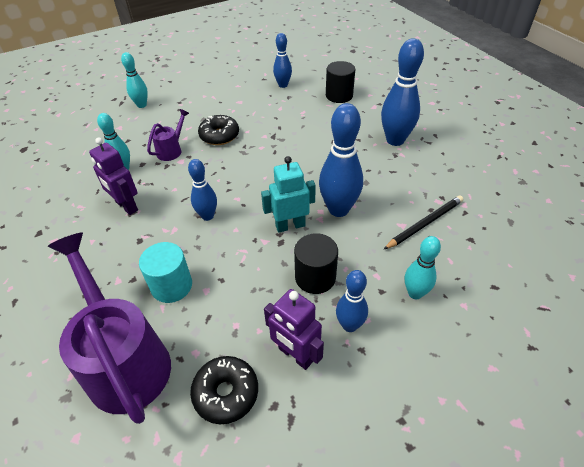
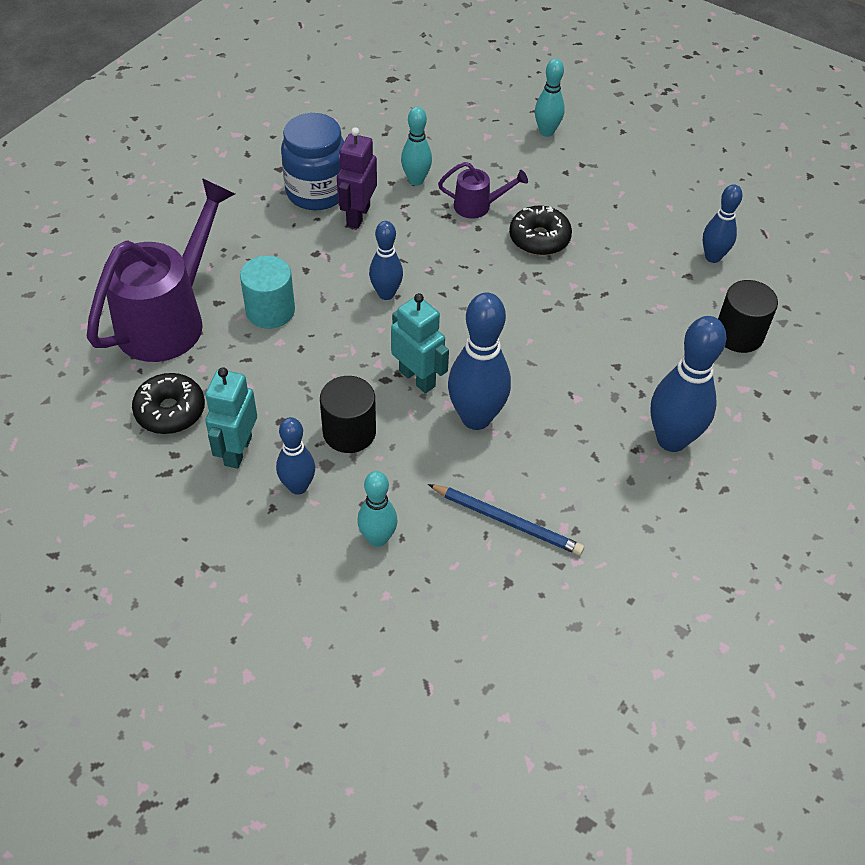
camera: 60 degrees right, 5 degrees up
(83, 220) = (316, 192): none -> blue jar
(295, 355) = (237, 450): purple robot -> turquoise robot
(425, 223) = (507, 521): black pencil -> blue pencil

